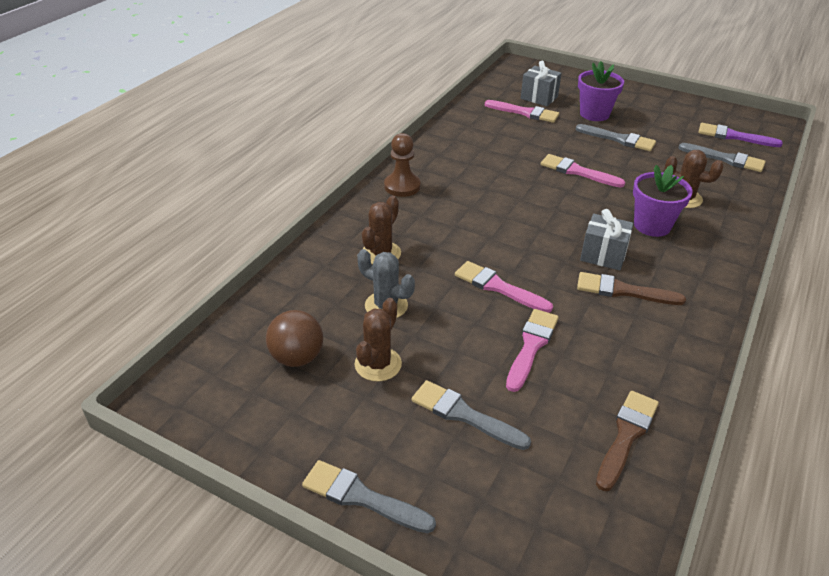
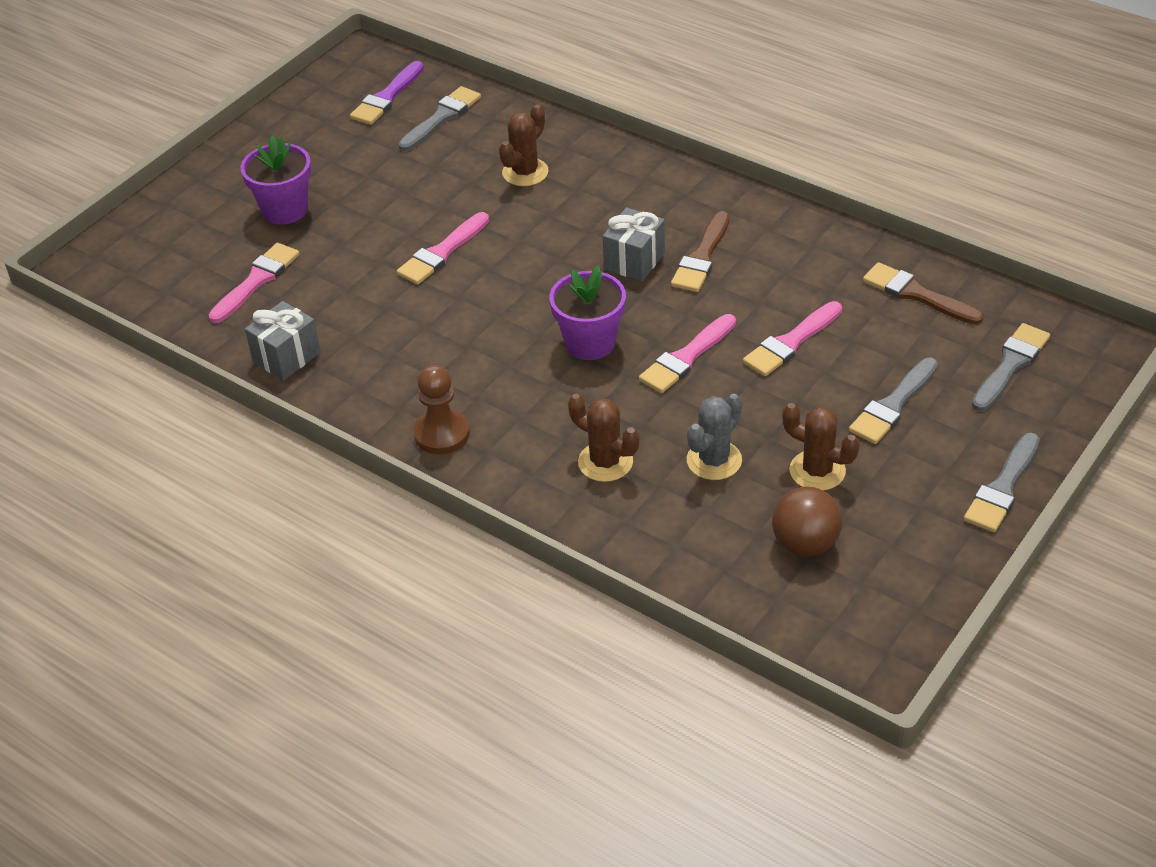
camera: 80 degrees left, 5 degrees up
(531, 346) = (791, 342): pink brush -> pink brush turned 75 degrees counterclockwise
(539, 98) = (212, 259): grey gift -> grey gift (286, 357)
(619, 139) = (365, 199): grey brush -> grey brush (1010, 365)
(652, 225) = (579, 210): purple flower pot -> purple flower pot (590, 343)

